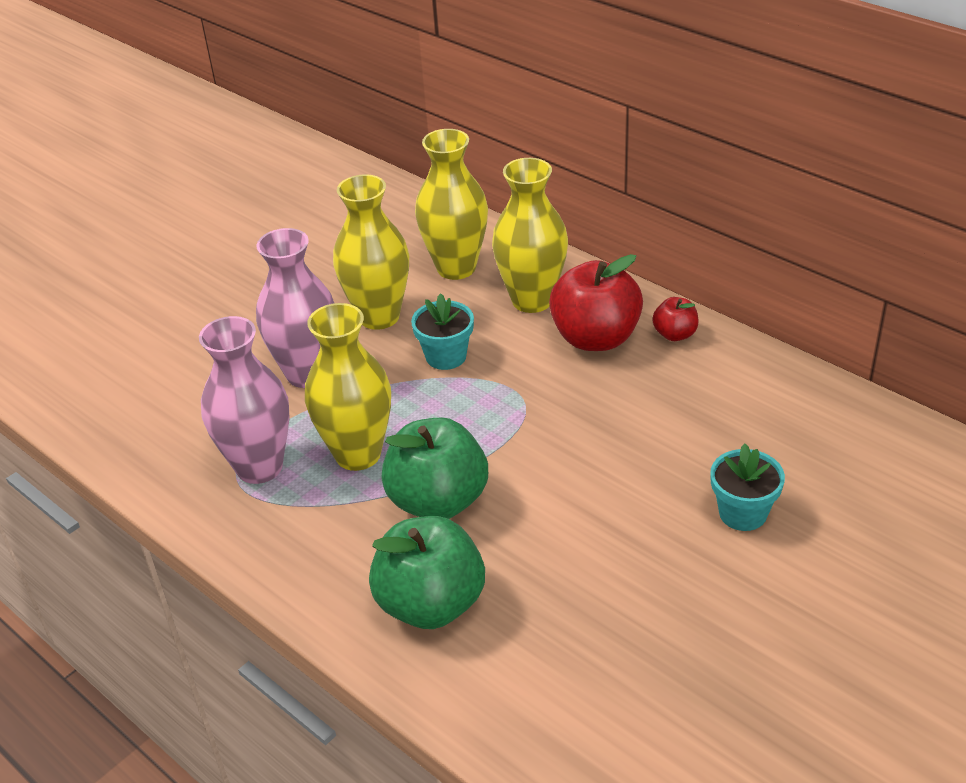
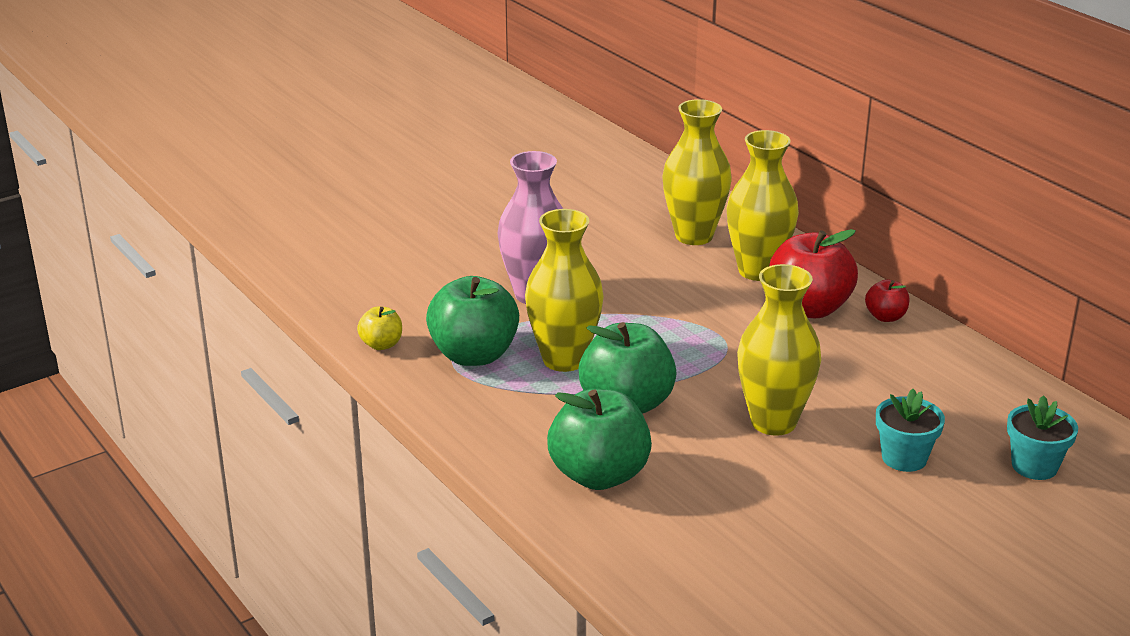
camera: 10 degrees right, 10 degrees down
(155, 472) = (381, 344): none -> yellow apple
(259, 467) = (474, 355): pink vase -> green apple
(379, 316) = (611, 262): yellow vase -> yellow vase (773, 422)
(446, 356) = (664, 301): turquoise flower pot -> turquoise flower pot (1034, 466)

